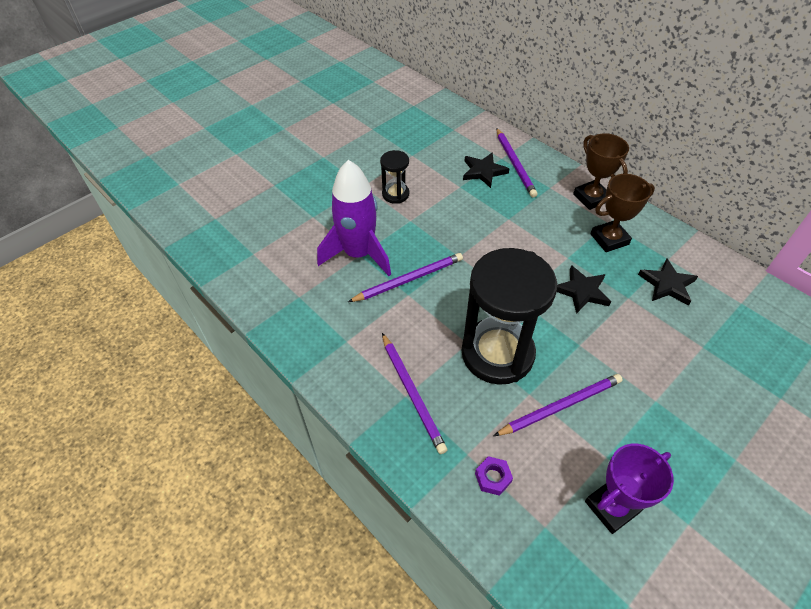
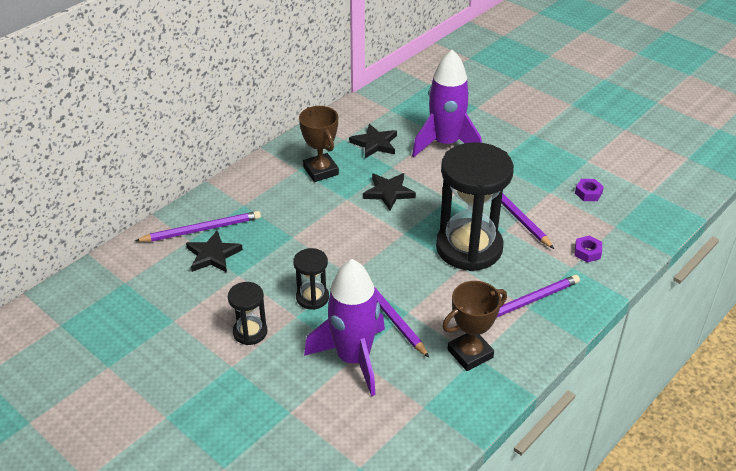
camera: 95 degrees left, 10 degrees down
(431, 230) = (312, 297): none -> black hourglass
(591, 198) = (261, 177): brown trophy -> brown trophy (470, 353)
(611, 507) = (588, 193): purple trophy -> purple nut
(684, 352) = (445, 144): none -> purple rocket

